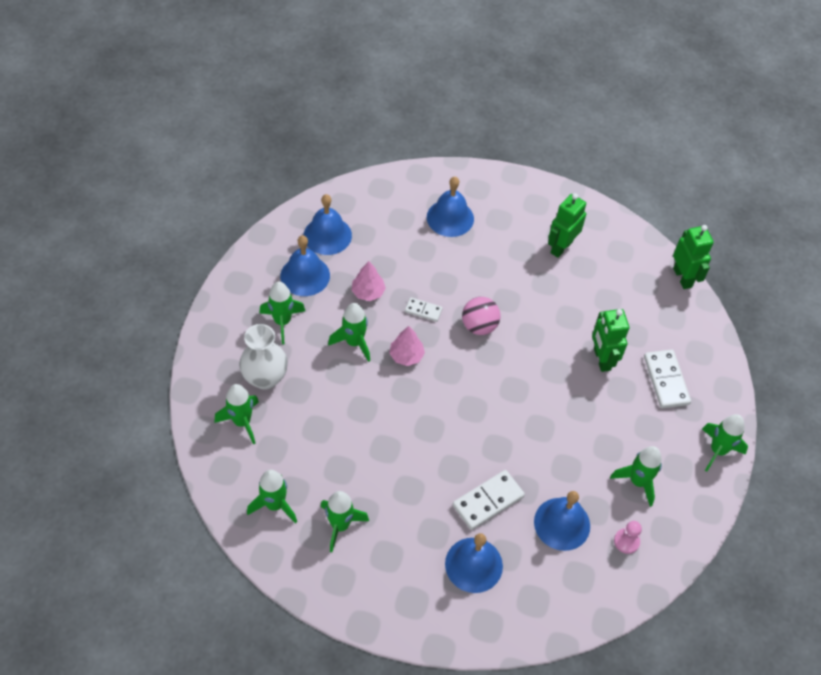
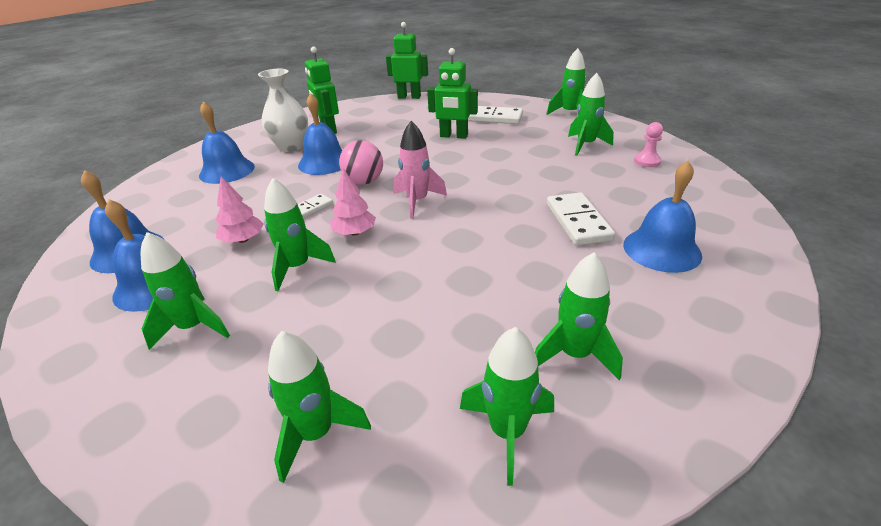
camera: 60 degrees left, 20 degrees down
(265, 378) = (264, 374): white vase -> white vase (291, 146)
(466, 378) = (417, 201): none -> pink rocket
(562, 523) = (619, 187): blue bell -> blue bell (324, 162)

